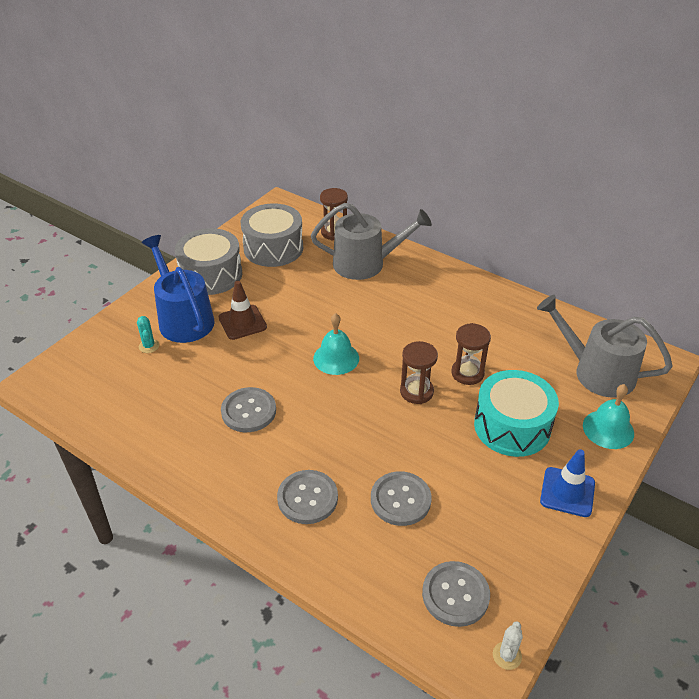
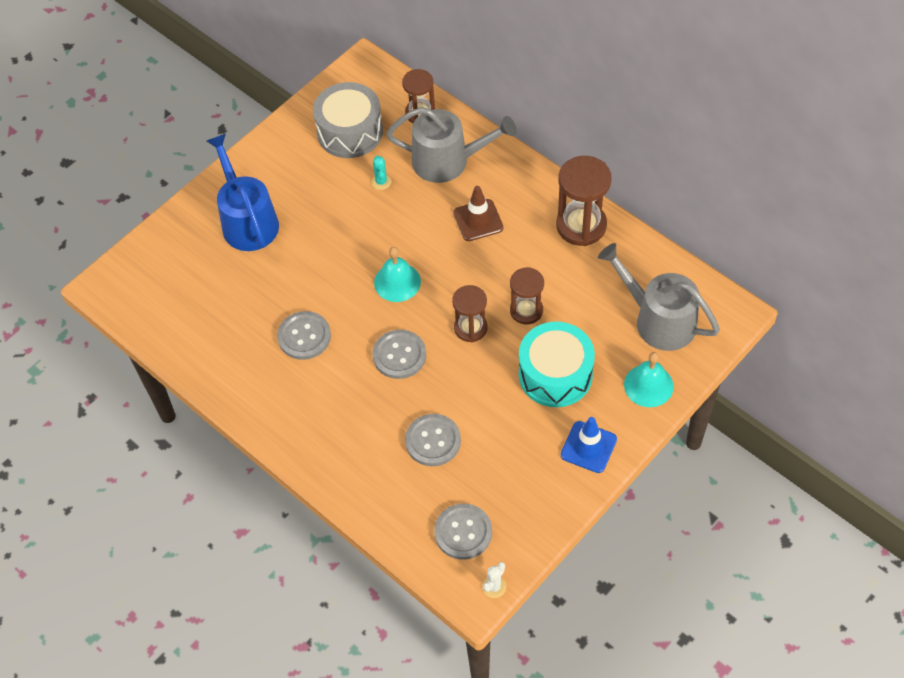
camera: 10 degrees right, 15 degrees up
(149, 346) = (211, 252): turquoise cactus -> turquoise cactus (381, 182)
(211, 275) = (279, 164): grey drum -> none
(242, 322) = (307, 230): brown traffic cone -> brown traffic cone (478, 220)
(307, 498) = (349, 432): grey button -> grey button (399, 355)
(499, 303) = (581, 225): none -> brown hourglass

